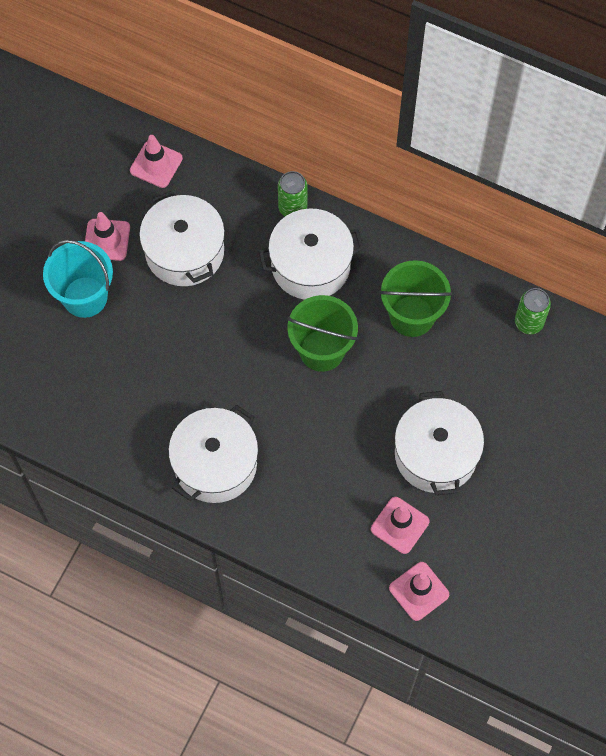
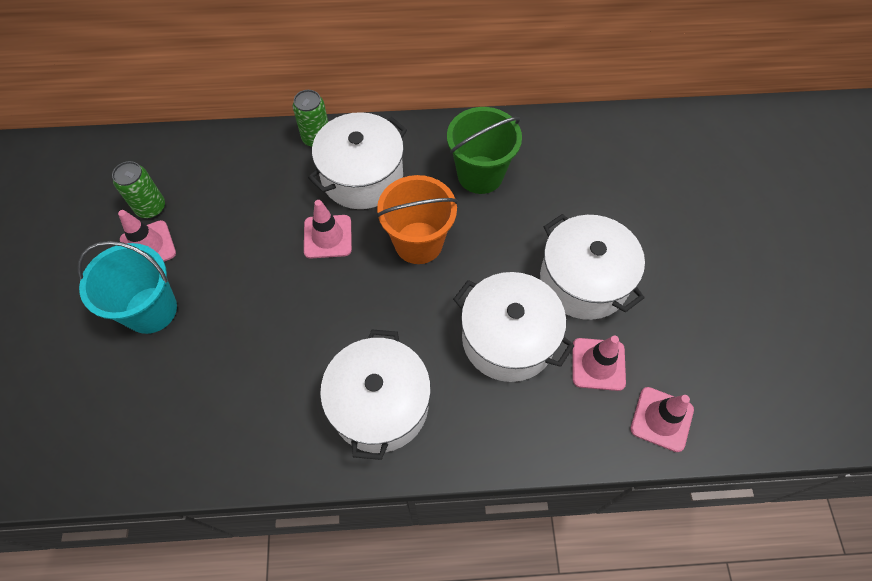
camera: 30 degrees left, 5 degrees down
(156, 164) = (165, 160): pink traffic cone -> pink traffic cone (327, 237)
(184, 252) = (234, 220): white pot -> white pot (508, 338)
(322, 350) = (418, 243): green bucket -> orange bucket
(529, 322) = (581, 132): green can -> green can (151, 207)

